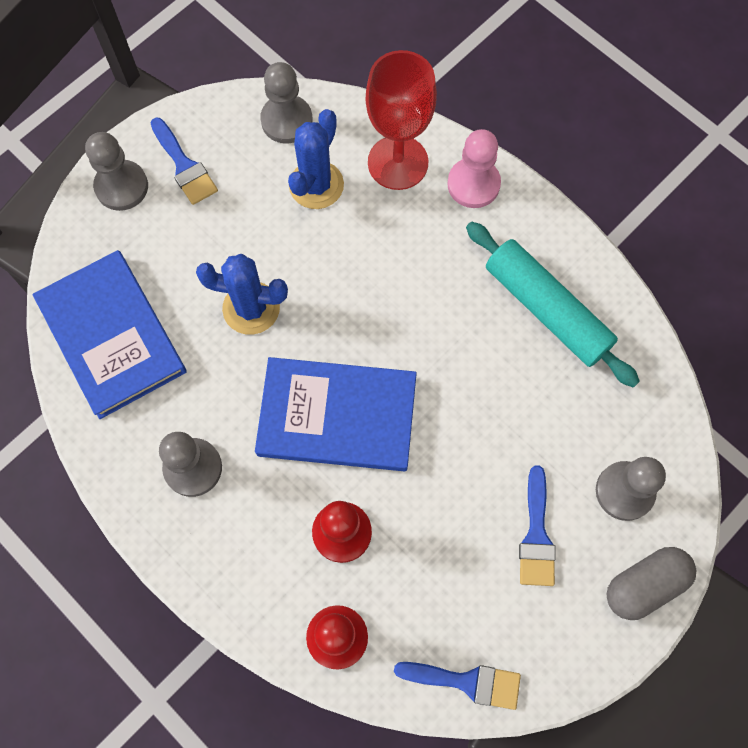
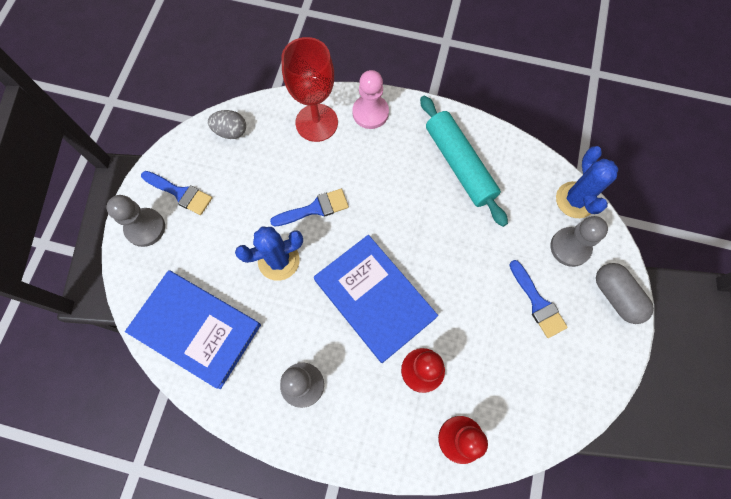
camera: 30 degrees left, 0 degrees up
(286, 120) = (231, 131): grey pawn -> grey egg
(316, 185) = (274, 162): blue cactus -> blue cactus (575, 200)
(337, 416) = (374, 298): blue book -> blue book turned 75 degrees clockwise
(466, 682) = (554, 418): blue brush -> blue brush (315, 209)
(546, 310) = (459, 165): turquoise rolling pin -> turquoise rolling pin turned 45 degrees clockwise
(645, 585) = (616, 296): grey capsule -> grey capsule turned 60 degrees counterclockwise

